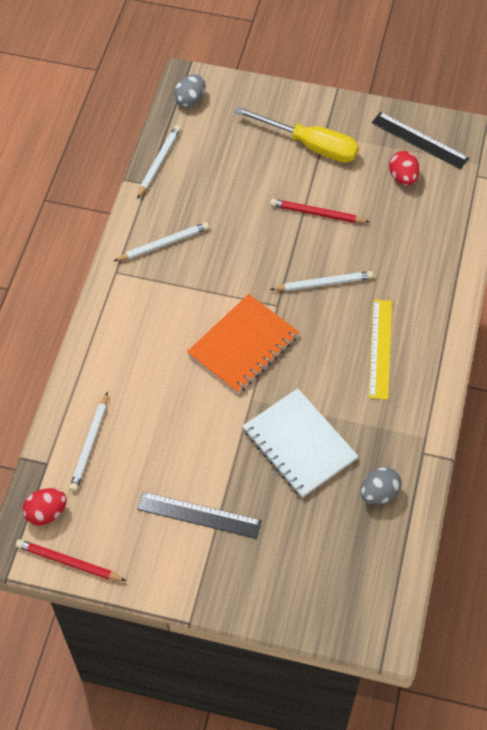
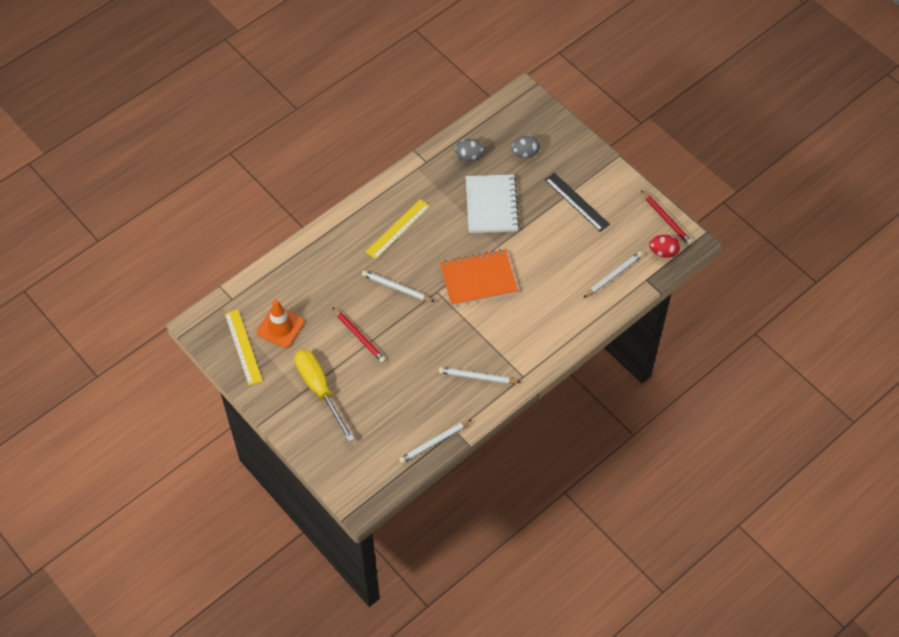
camera: 145 degrees left, 0 degrees up
(190, 100) = (372, 482): grey egg -> grey egg (525, 153)
(403, 177) = (280, 327): red egg -> orange traffic cone
(419, 140) = (243, 347): black ruler -> yellow ruler

